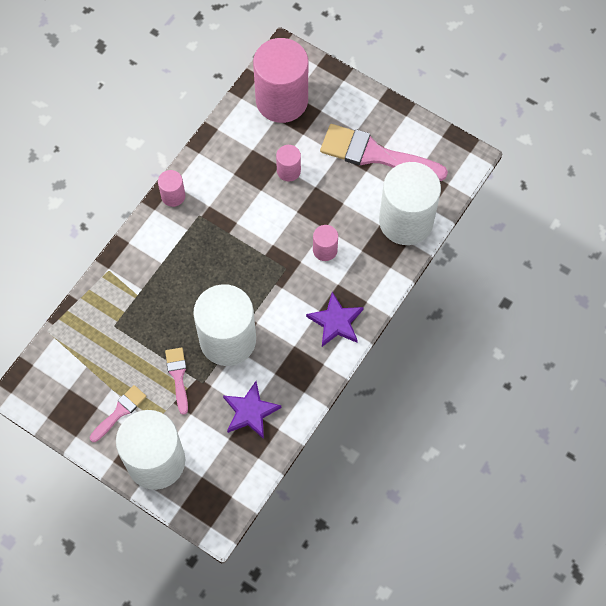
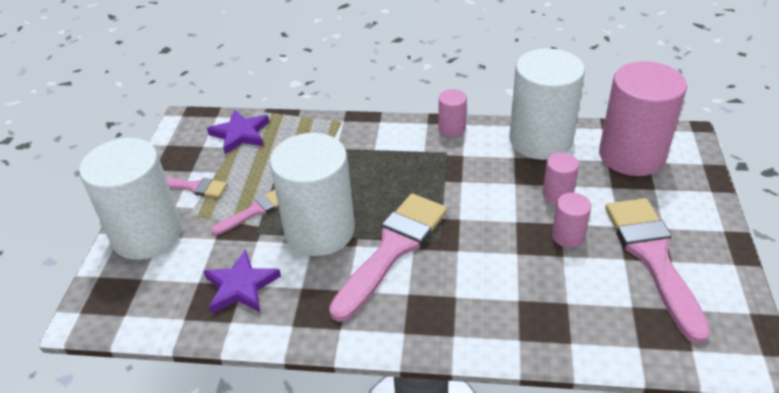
camera: 65 degrees right, 25 degrees down
(275, 301) = (392, 249): none -> pink brush
(325, 250) = (489, 265): pink cylinder -> pink cylinder (568, 236)
(336, 322) = (404, 316): purple star -> purple star (240, 134)
(406, 221) = (596, 327): white cylinder -> white cylinder (540, 140)

